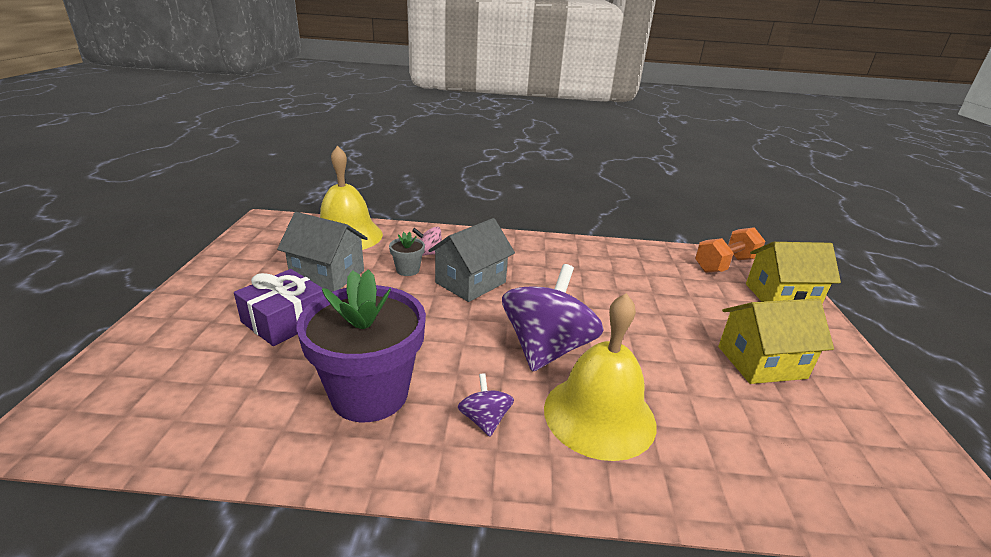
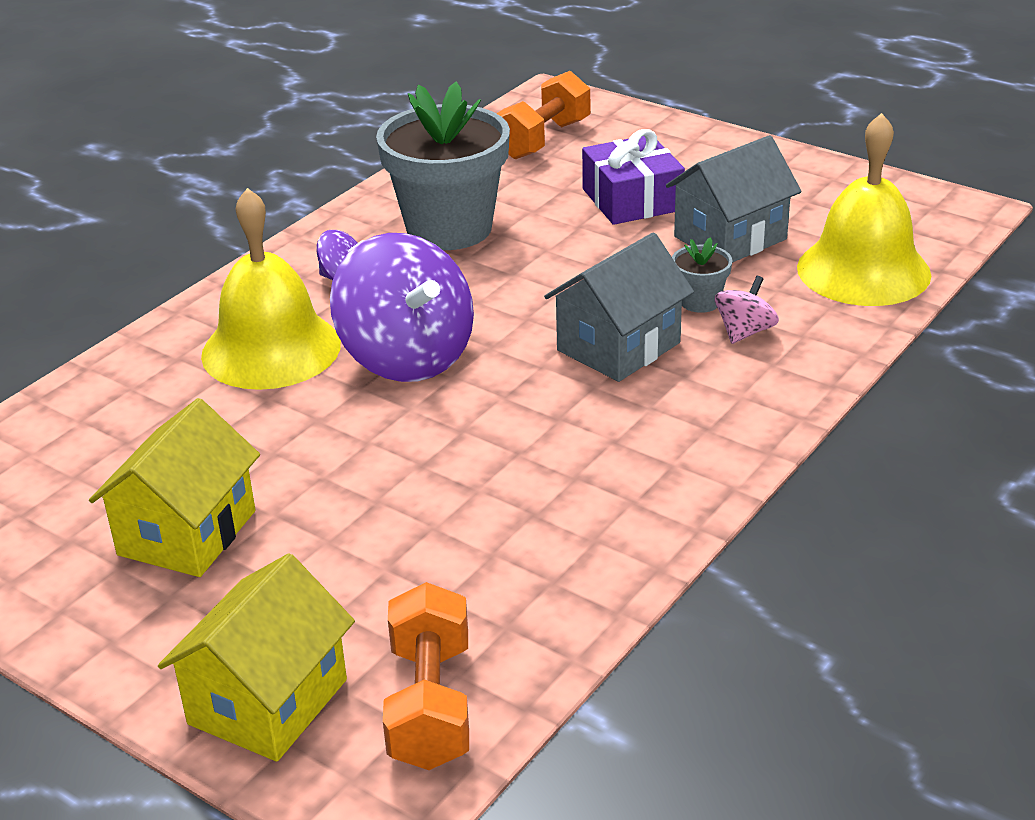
camera: 125 degrees right, 5 degrees up
(168, 398) = (543, 139): none -> orange dumbbell
(369, 394) = (449, 228): purple flower pot -> grey flower pot
(470, 282) = (618, 346): grey house -> grey house turned 60 degrees clockwise

